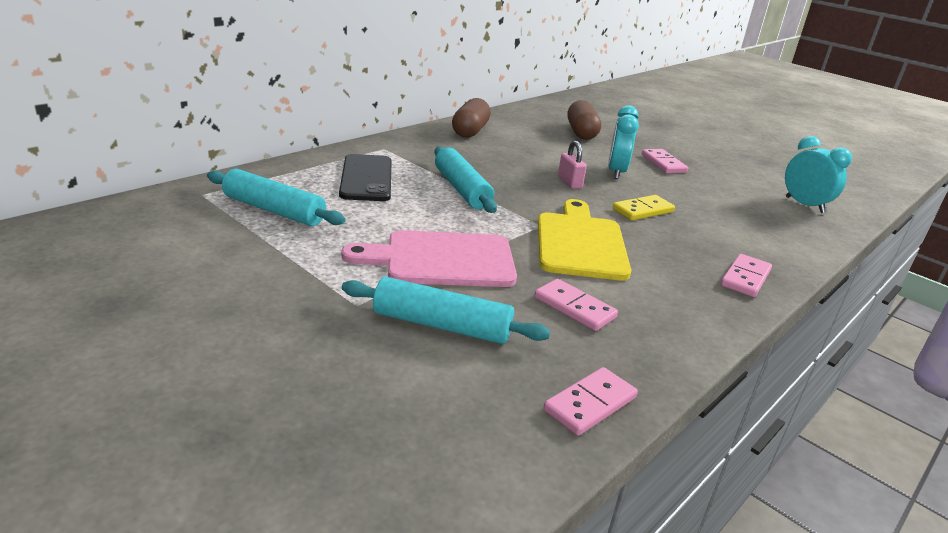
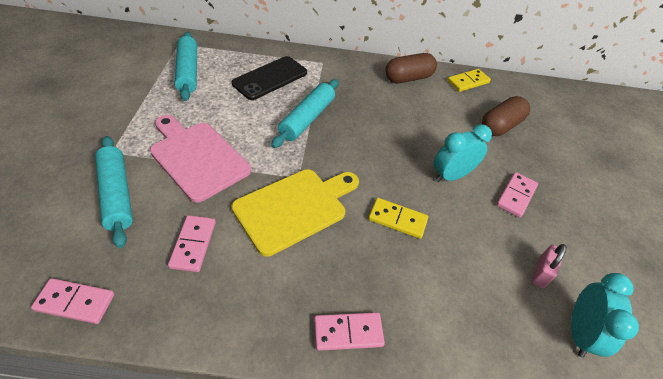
camera: 50 degrees right, 20 degrees up
(511, 117) = (468, 82): none -> yellow domino
(569, 182) = (392, 160): pink padlock -> pink padlock (540, 273)

